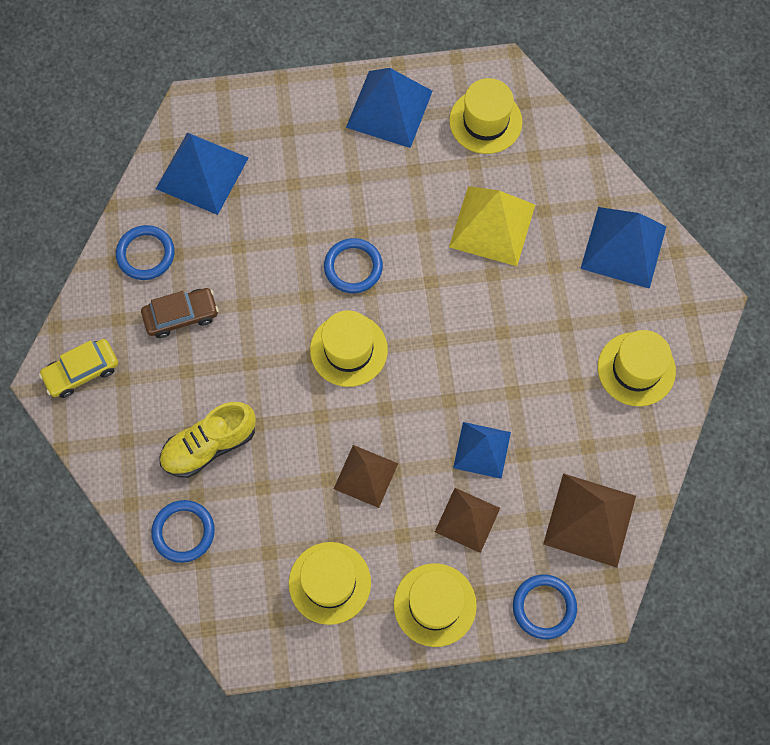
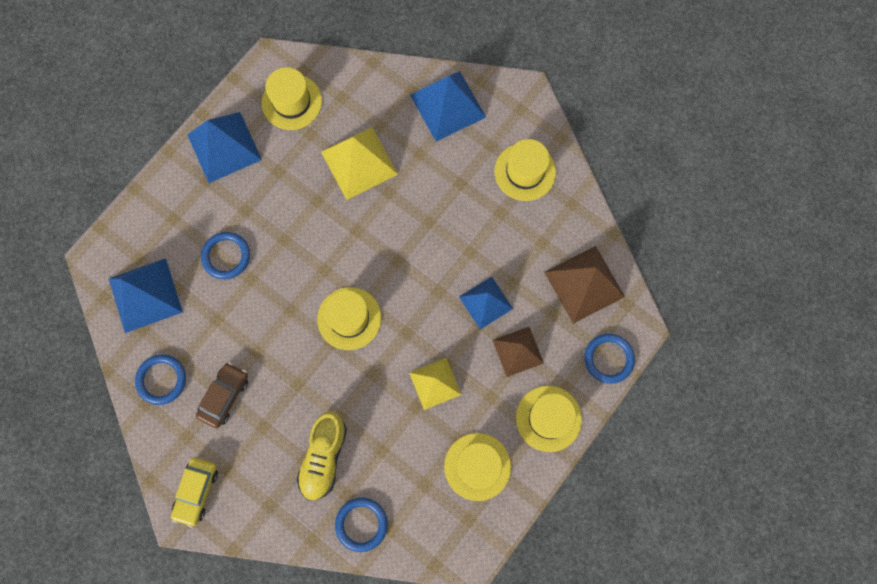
camera: 45 degrees left, 5 degrees up
(353, 267) = (301, 265): blue ring -> blue ring (226, 256)
(365, 476) = (435, 383): brown pyramid -> yellow pyramid

